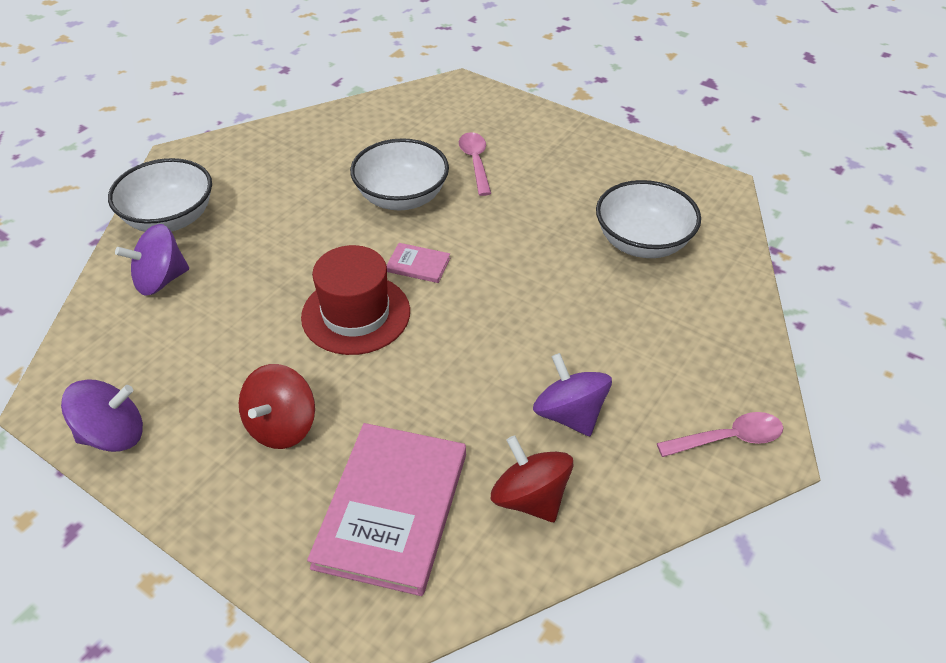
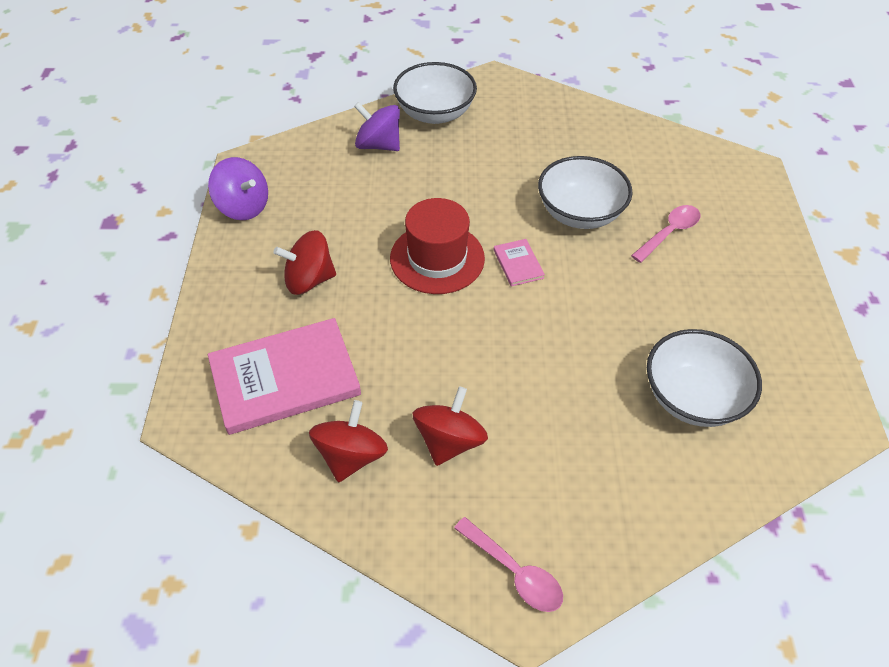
camera: 55 degrees right, 5 degrees up
(569, 414) = (449, 441): purple spinning top -> red spinning top

